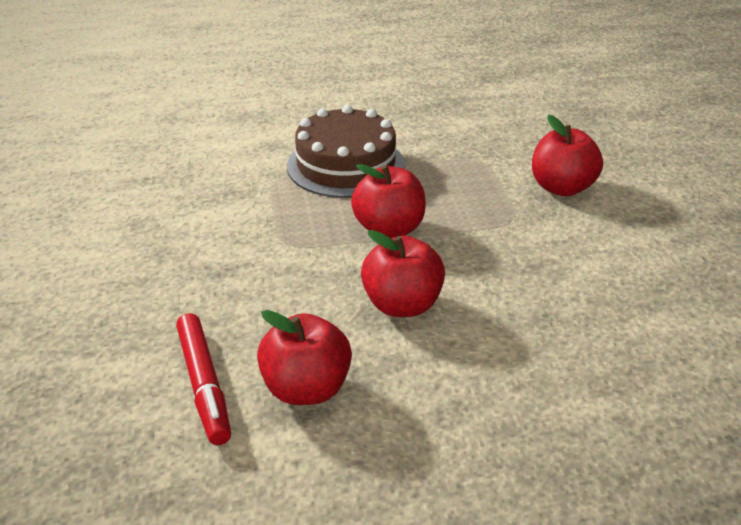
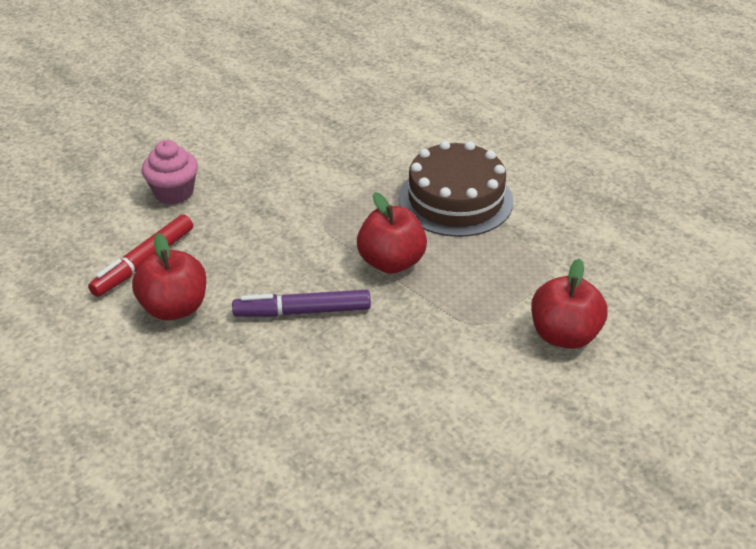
camera: 55 degrees right, 5 degrees up
(113, 318) = (174, 193): none -> pink cupcake
(402, 305) = (302, 311): red apple -> purple marker

